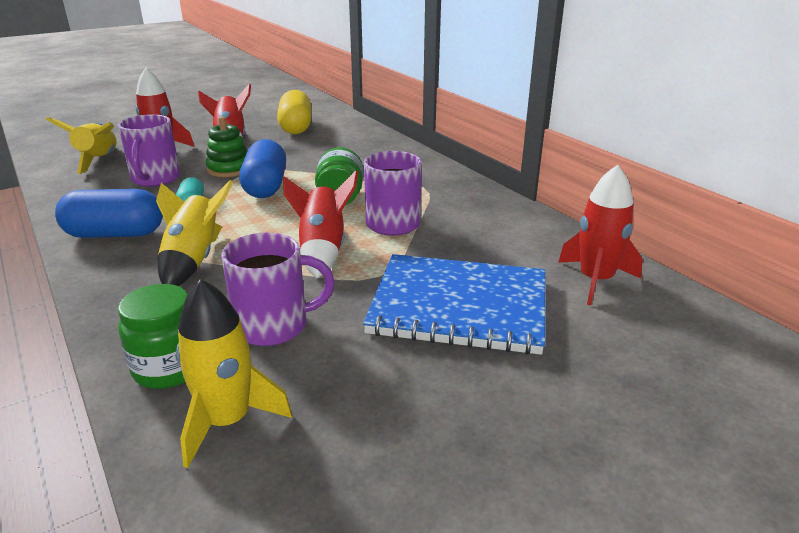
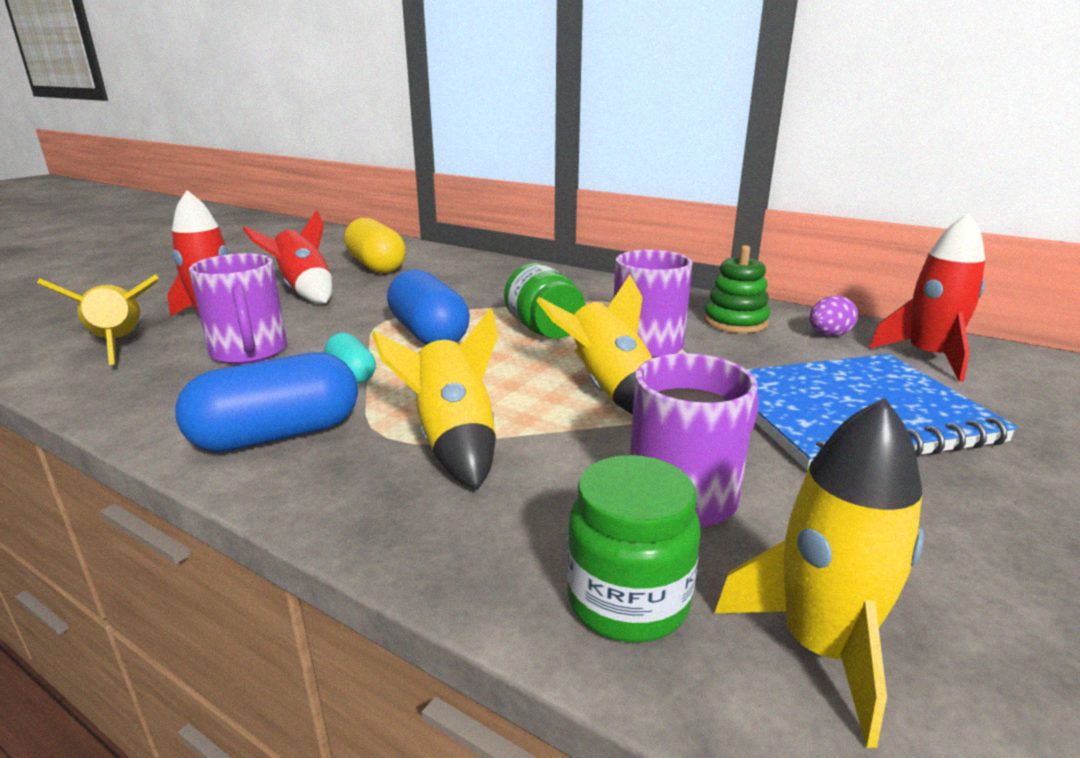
camera: 25 degrees left, 5 degrees down
(229, 169) = (348, 323): green stacking toy -> green stacking toy (735, 322)
(322, 250) = (609, 390): red rocket -> yellow rocket
(543, 245) = (829, 335): none -> purple egg

